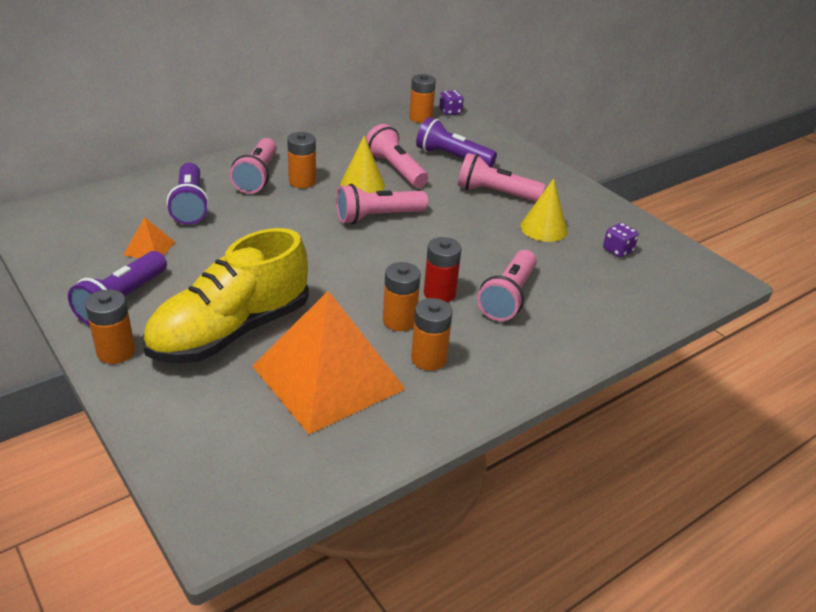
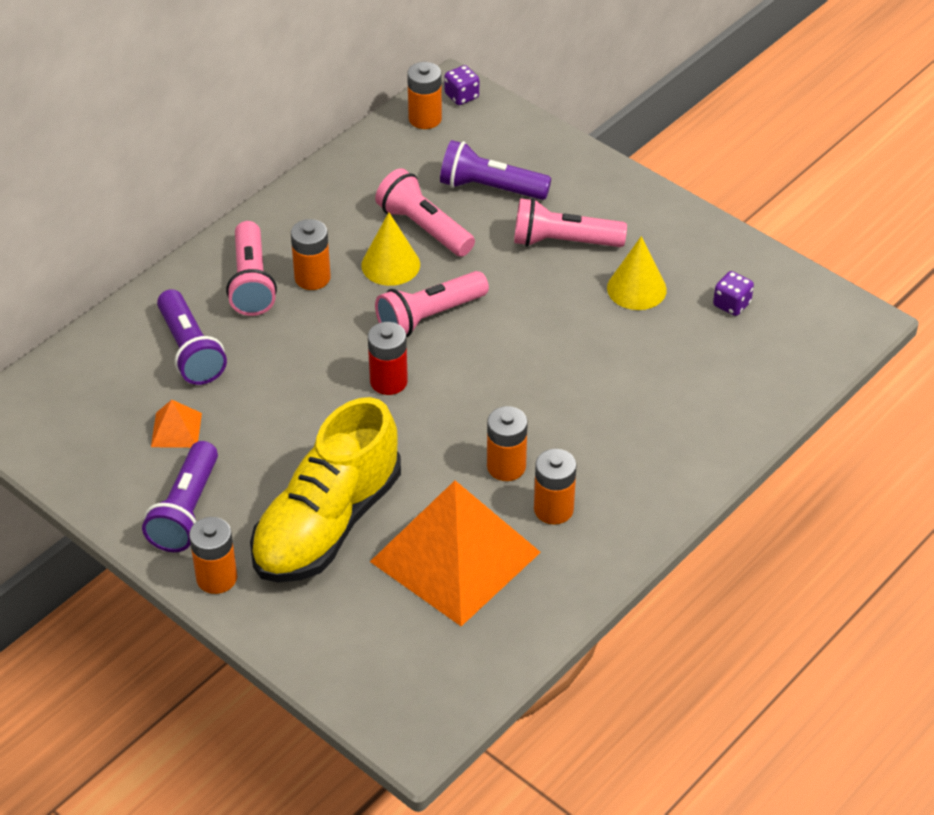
camera: 10 degrees left, 10 degrees up
(439, 293) = (539, 418): red battery -> red battery (388, 381)
(508, 297) = (618, 405): pink flashlight -> none

